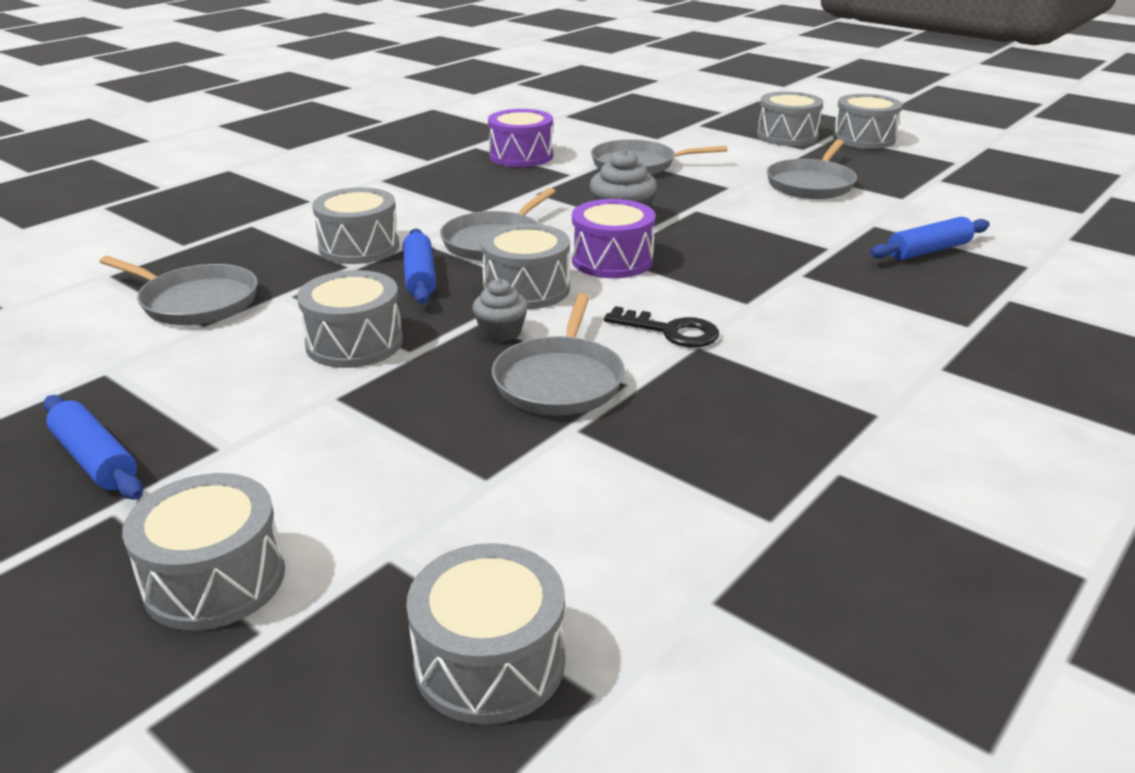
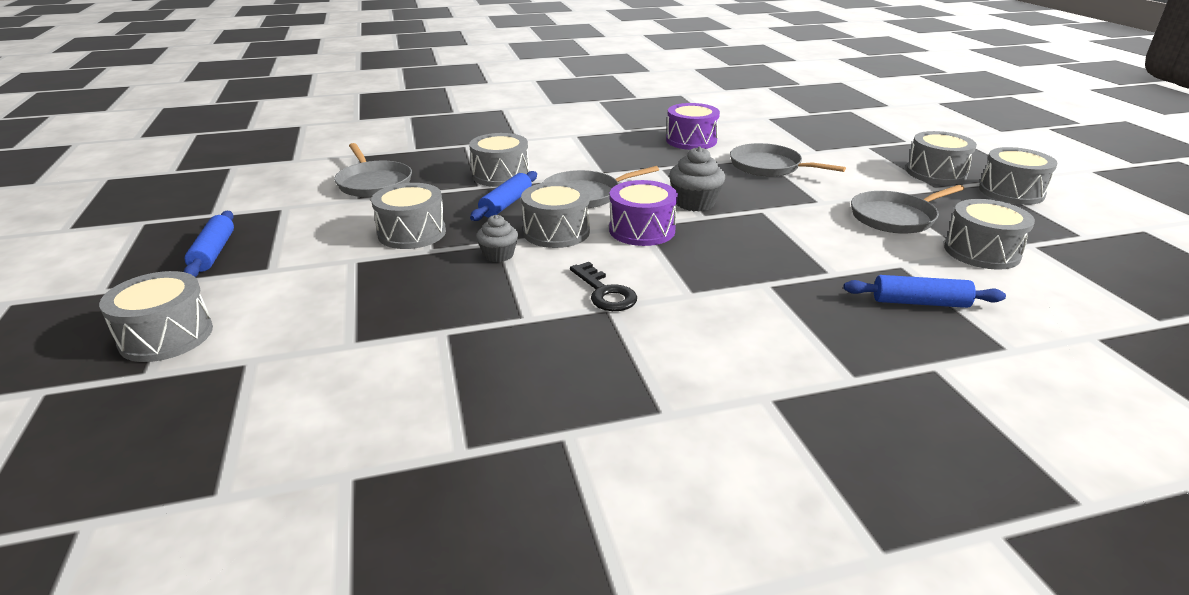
camera: 35 degrees right, 0 degrees up
(490, 662) = (200, 445): grey drum -> grey drum (981, 252)
(560, 380) = (485, 298): grey pan -> none

